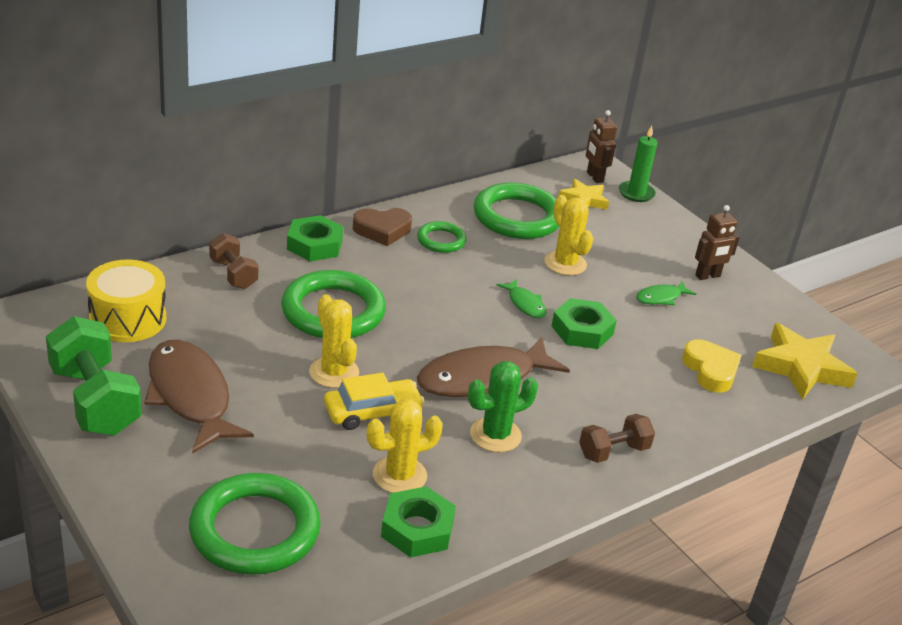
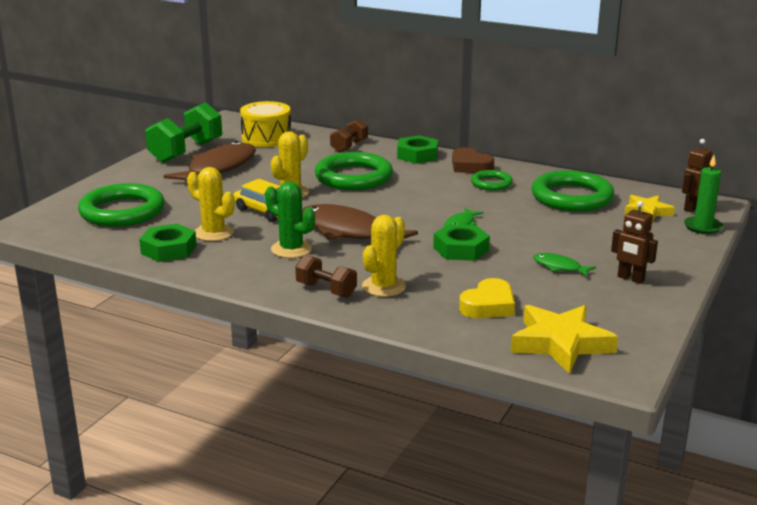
camera: 65 degrees right, 10 degrees down
(565, 263) = (540, 225): yellow cactus -> yellow cactus (383, 286)

